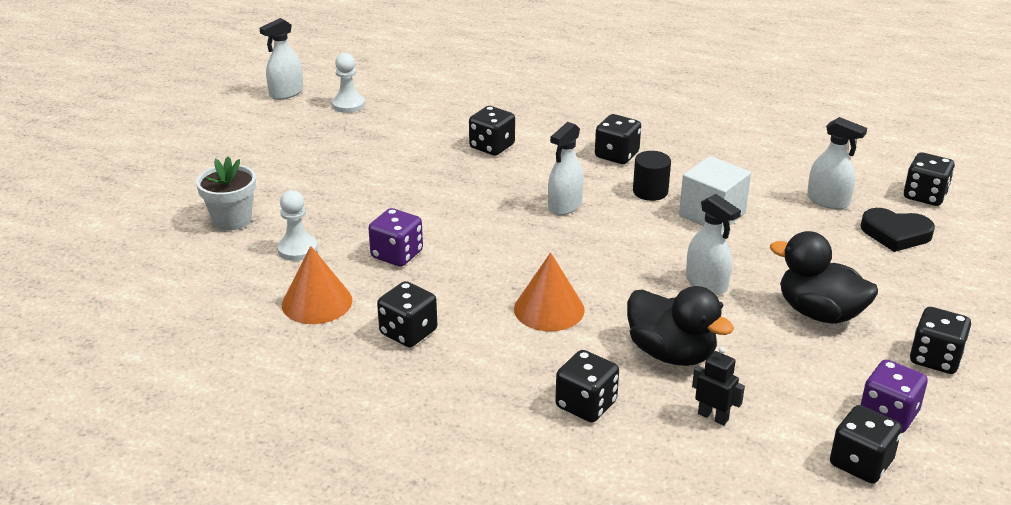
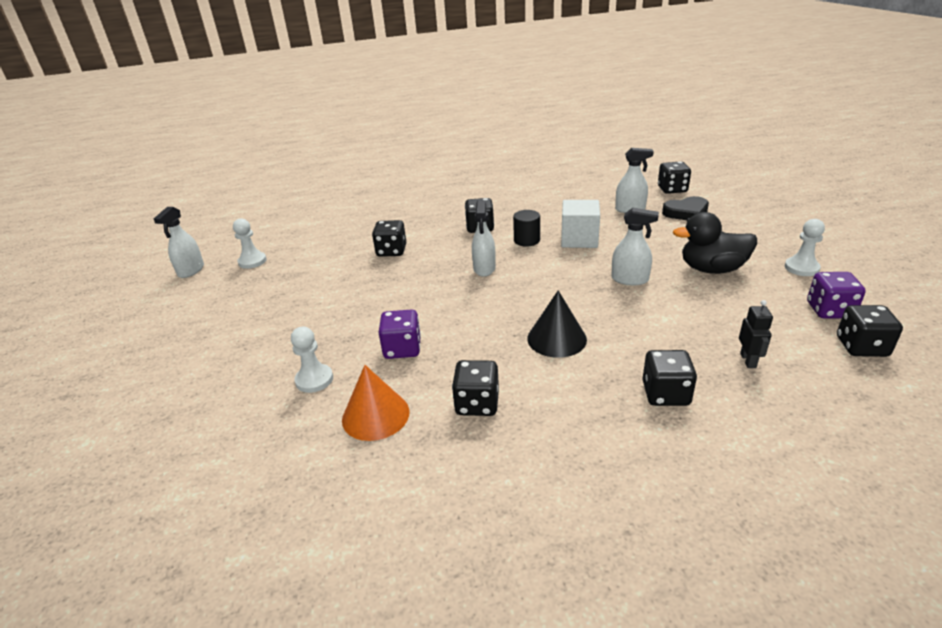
camera: 30 degrees left, 0 degrees up
(232, 220) = (230, 381): white flower pot -> none
(549, 309) = (556, 338): orange cone -> black cone
(671, 353) = (669, 331): black duck -> none
(713, 417) = (748, 360): black robot -> black robot turned 90 degrees clockwise
(935, 358) = (801, 268): black dice -> white pawn

